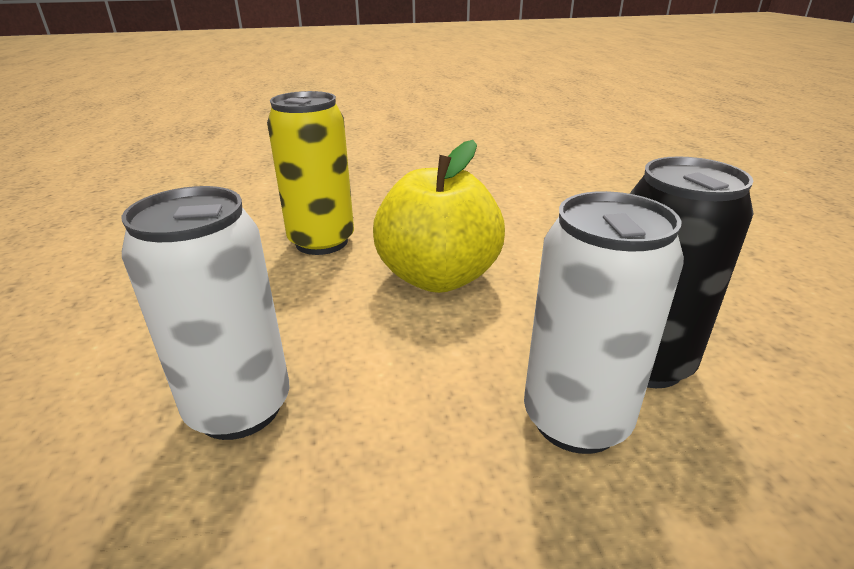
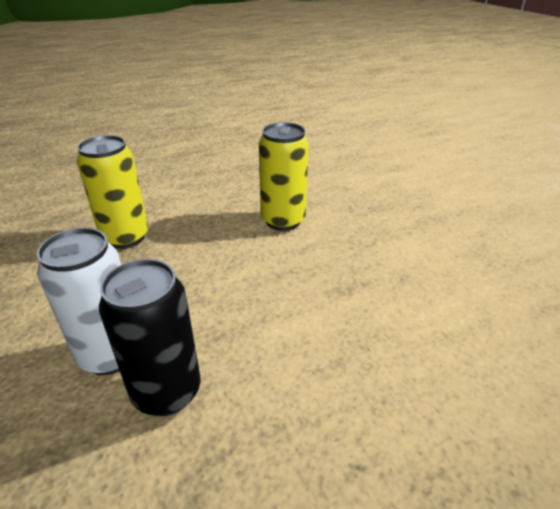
camera: 75 degrees right, 5 degrees up
(239, 408) = (125, 237): white can -> yellow can
(438, 277) = (254, 277): yellow apple -> none

